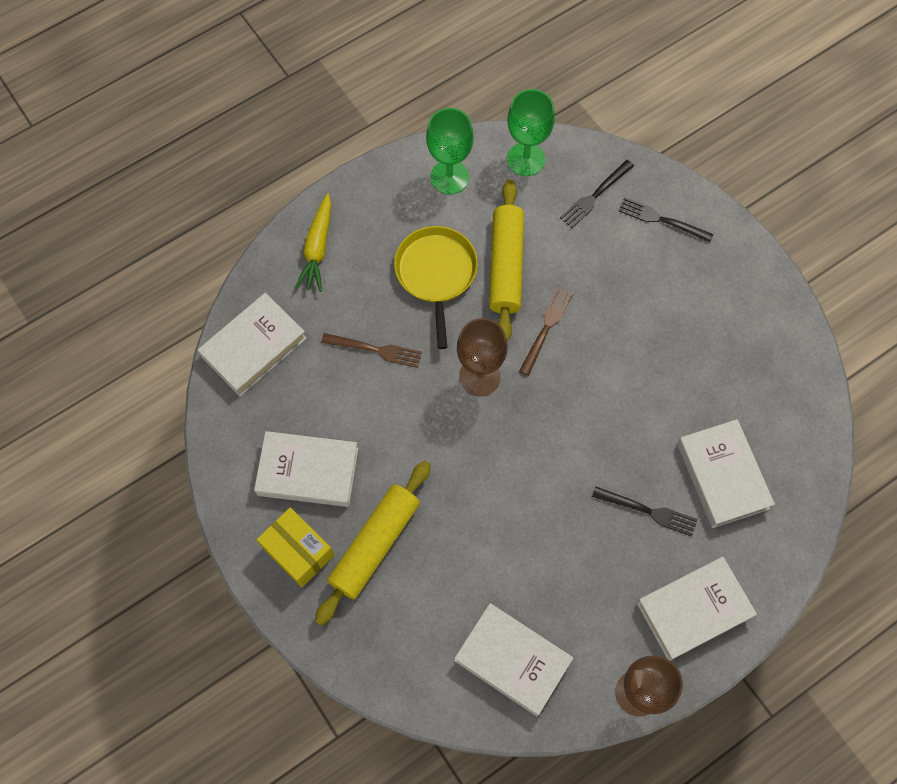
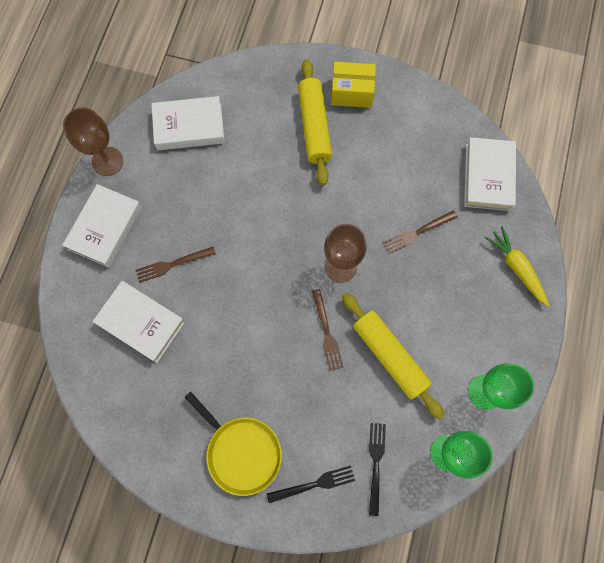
camera: 140 degrees right, 5 degrees up
(308, 471) = (387, 135): white book -> none
(436, 274) = (428, 312): yellow pan -> yellow pan (241, 451)
(649, 511) = (172, 265): black fork -> brown fork

